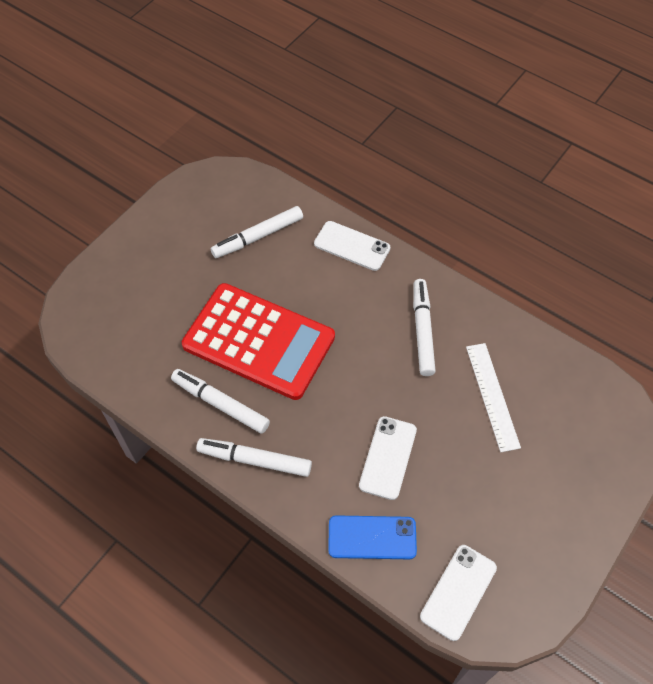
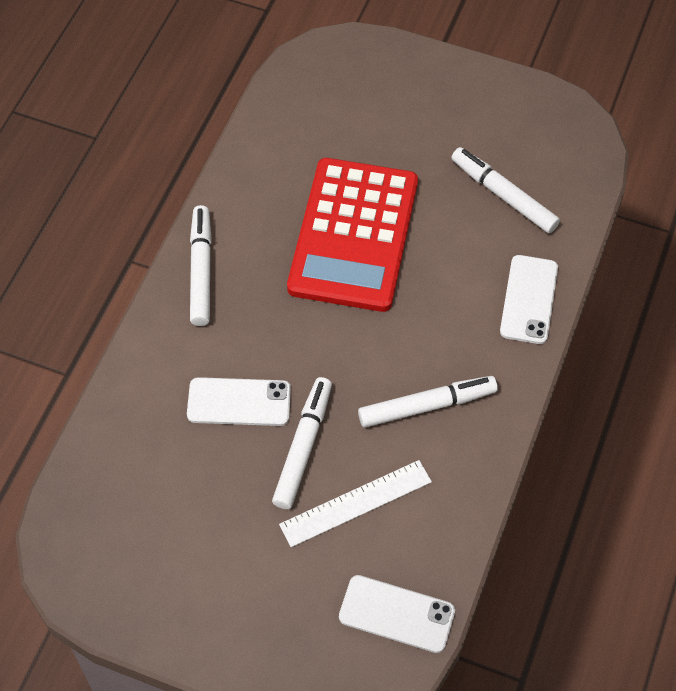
camera: 75 degrees right, 0 degrees up
(220, 404) = (260, 220): white marker -> white marker (303, 447)
(372, 537) = (137, 406): blue phone -> none
(458, 592) = (92, 506): white phone -> white phone (396, 614)

